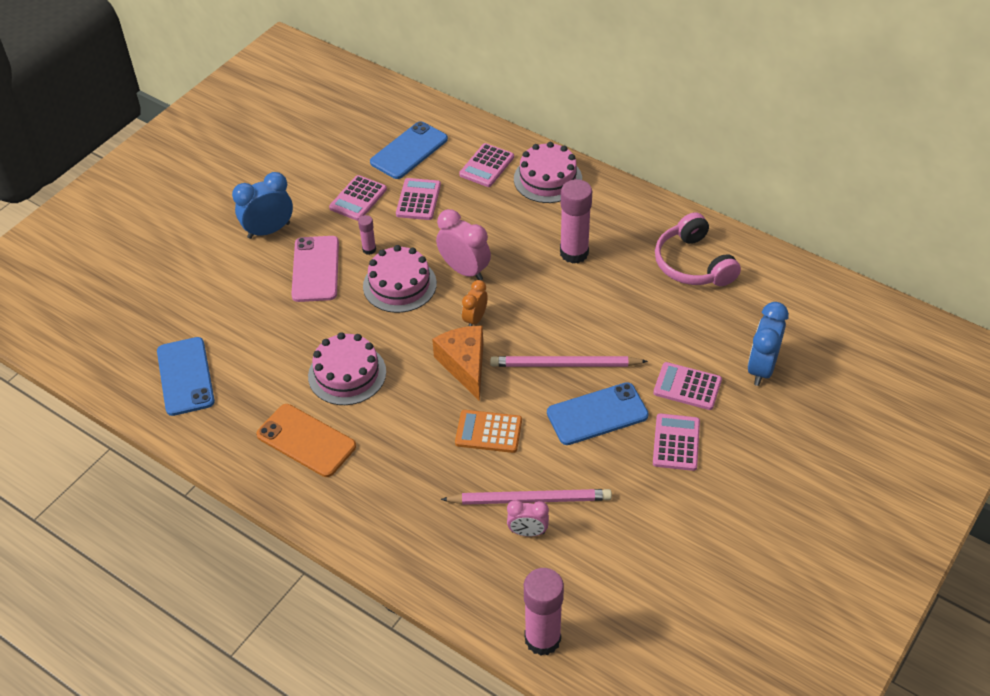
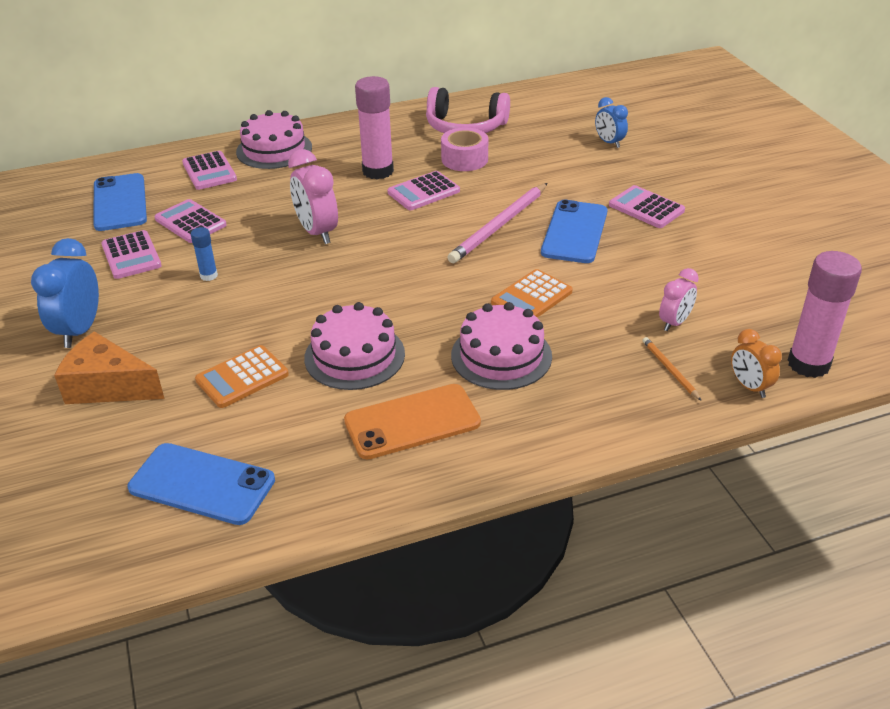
camera: 55 degrees left, 10 degrees down
(285, 333) = (242, 377): none -> orange calculator
(315, 269) = (183, 320): pink phone -> none
(369, 249) = (209, 276): pink glue stick -> blue glue stick
(399, 285) = (282, 276): pink cake -> pink cake (501, 356)
(464, 270) = (317, 232): pink clock -> pink clock turned 105 degrees counterclockwise
(465, 365) = (434, 278): orange cheese -> orange cheese (108, 386)
(467, 554) = (669, 369): none -> orange pencil
(475, 319) = (385, 250): orange clock -> orange clock (749, 387)
(530, 499) = (637, 306): pink pencil -> none
(641, 292) = (464, 159): none -> pink tape
(687, 386) = (592, 180): pink calculator -> pink calculator (423, 192)
(761, 368) = (609, 143): blue clock -> blue clock, size x0.61

